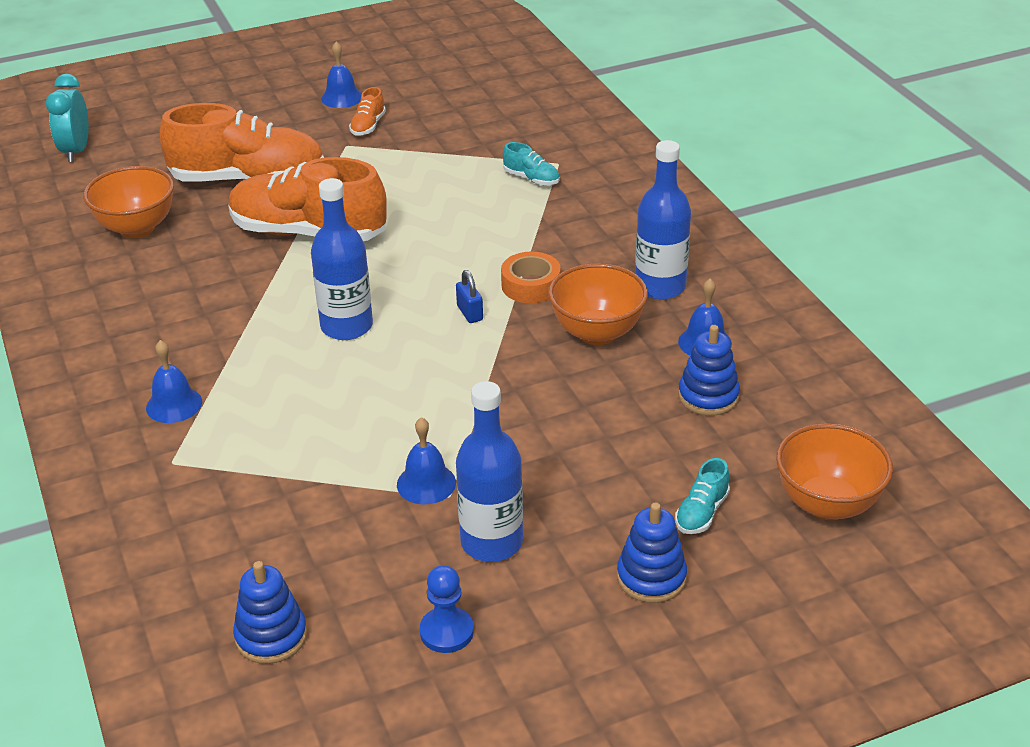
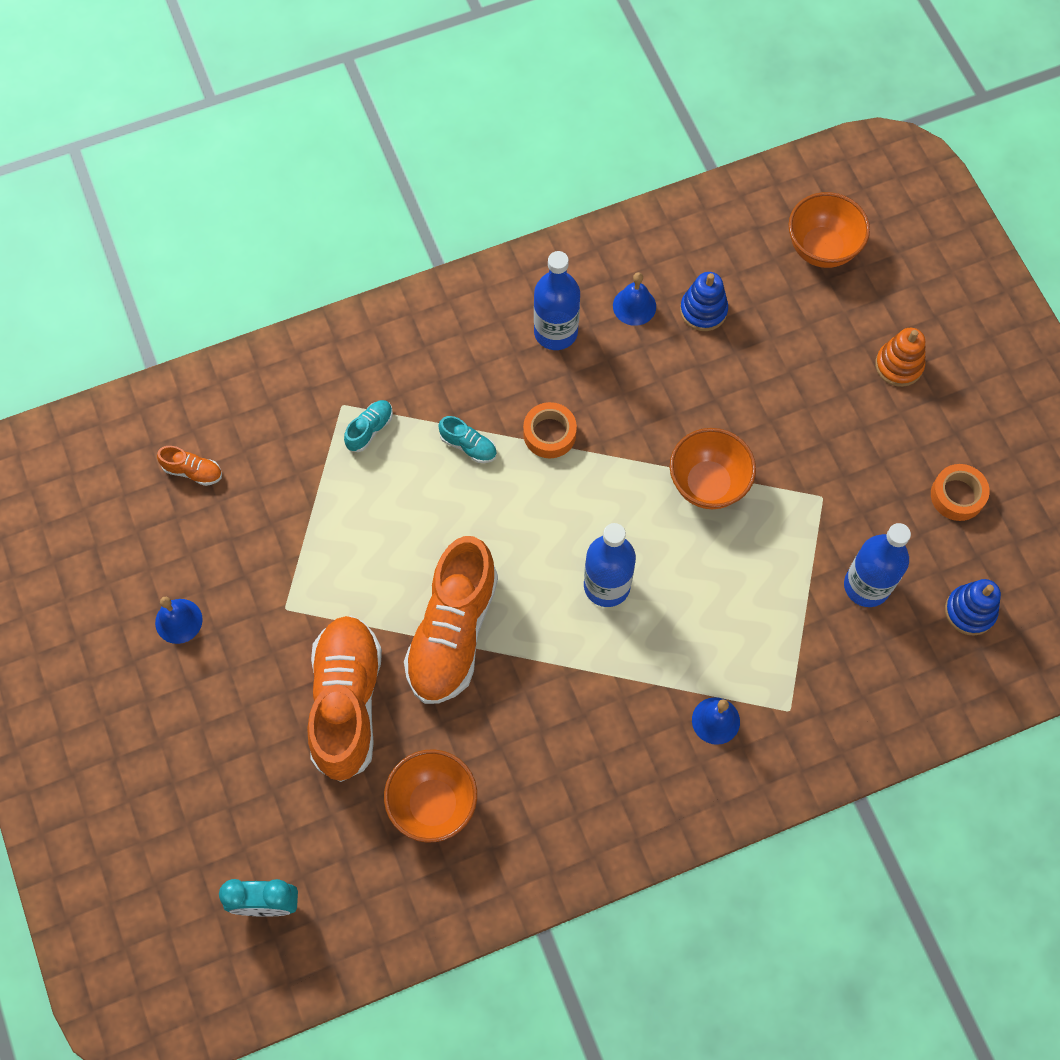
camera: 90 degrees left, 30 degrees up
(368, 126) = (247, 589): orange shoe -> orange shoe (193, 471)
(426, 483) = (808, 513): blue bell -> none
(446, 632) = (957, 496): blue pawn -> orange tape
(470, 313) = (589, 484): blue padlock -> none
(491, 542) = (869, 467): blue bottle -> blue bottle (866, 586)
(597, 333) = (620, 384): orange bowl -> orange bowl (708, 484)
(651, 577) = (898, 365): blue stacking toy -> orange stacking toy
(701, 513) = (833, 328): turquoise shoe -> turquoise shoe (468, 446)

